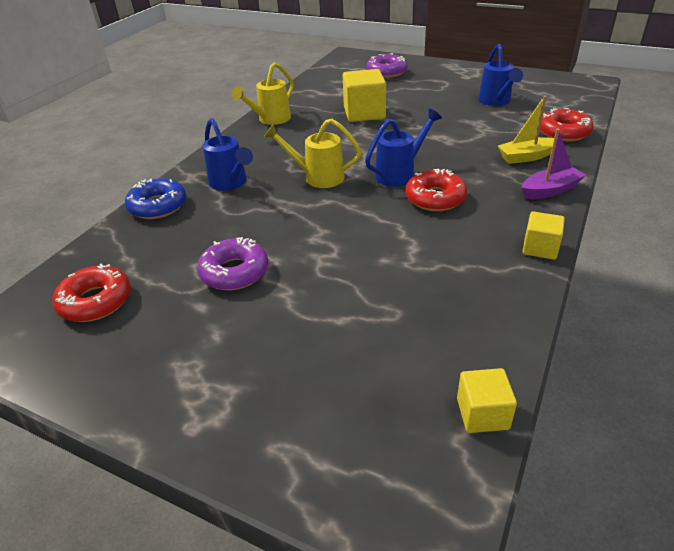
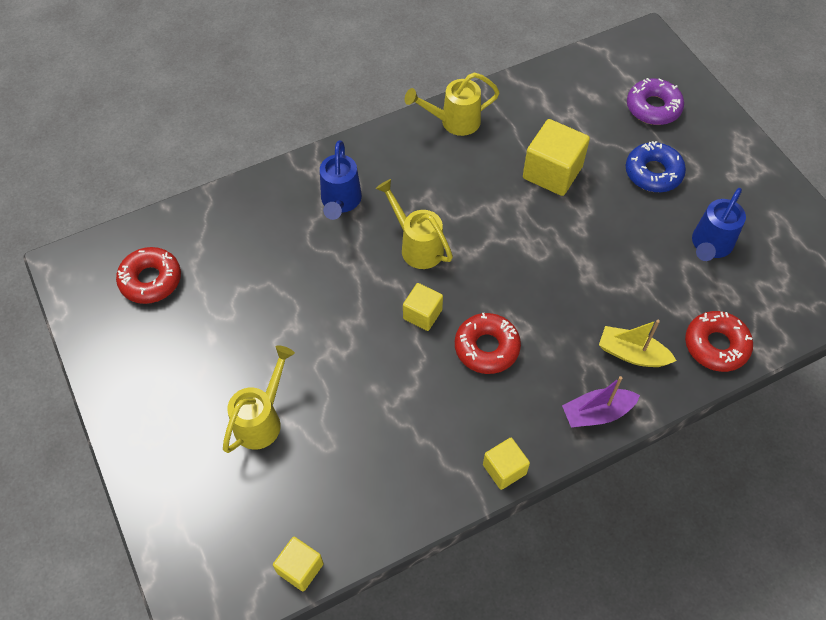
camera: 35 degrees right, 20 degrees up
(158, 206) = (263, 194): blue donut -> blue donut (653, 173)
(234, 272) = (259, 319): purple donut -> none
(313, 332) = (262, 420): none -> yellow watering can
(367, 205) = (422, 314): none -> yellow cube
(400, 173) = (491, 292): blue watering can -> none
(550, 190) = (597, 413): purple boat -> purple boat turned 150 degrees clockwise

